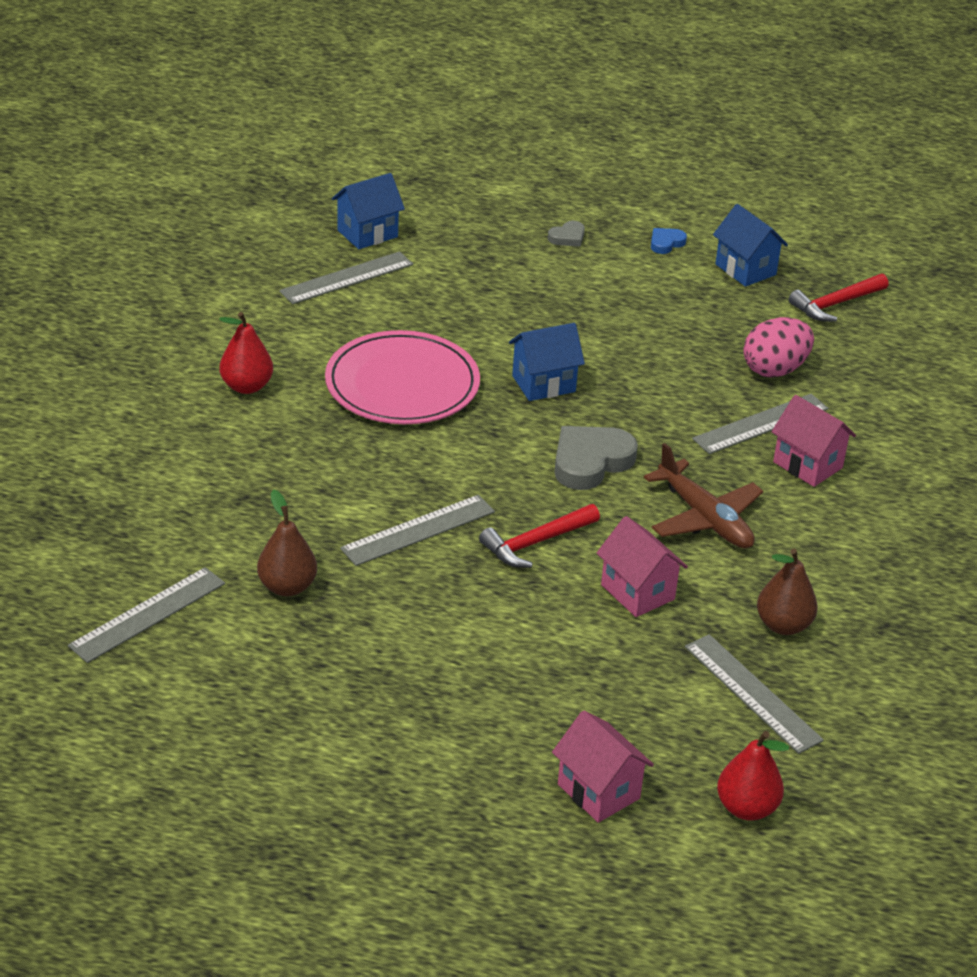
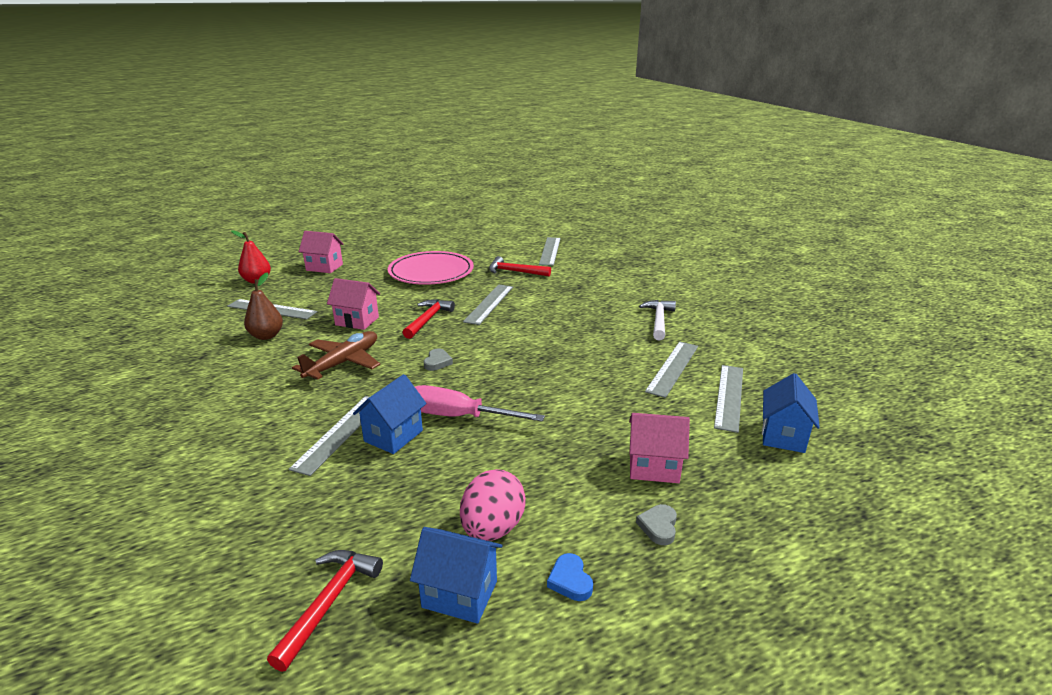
camera: 145 degrees right, 10 degrees down
(246, 386) = (658, 320): red pear -> white hammer
(287, 587) = (515, 272): brown pear -> red hammer
(346, 327) = (672, 368): none -> grey ruler
(402, 384) = (591, 354): pink plate -> pink plate (431, 272)
(543, 384) = (515, 391): blue house -> blue house (393, 436)
(590, 462) = (437, 362): grey heart -> grey heart, size x0.50
(630, 385) = (458, 416): none -> pink screwdriver
(666, 243) = (570, 580): blue heart -> blue heart turned 150 degrees clockwise
(704, 518) = (343, 363): brown plane -> brown plane turned 105 degrees clockwise
(774, 370) = (355, 484): pink egg -> pink egg (492, 528)
(807, 465) = (288, 420): pink house -> pink house (653, 467)

